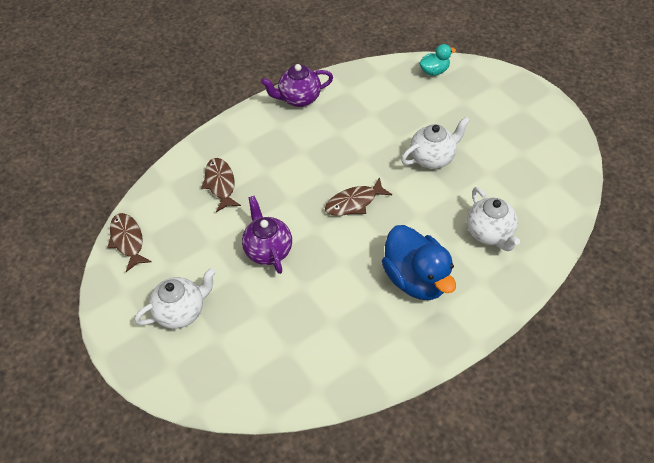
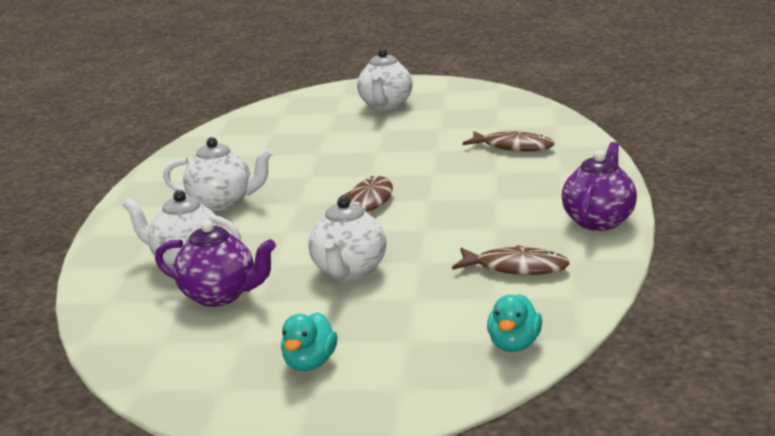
camera: 130 degrees right, 30 degrees down
(128, 240) = (503, 99): brown fish -> brown fish (516, 268)
(268, 250) = (386, 149): purple teapot -> purple teapot (220, 296)
(416, 279) = (222, 203): blue duck -> white teapot
(510, 120) = (310, 363): none -> turquoise duck

